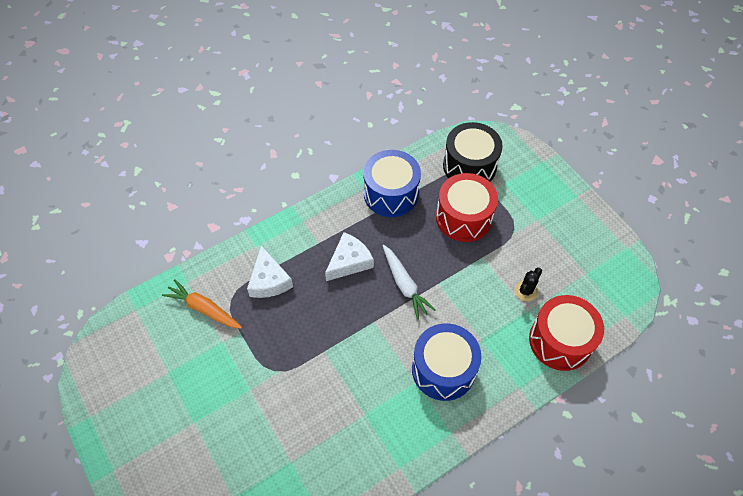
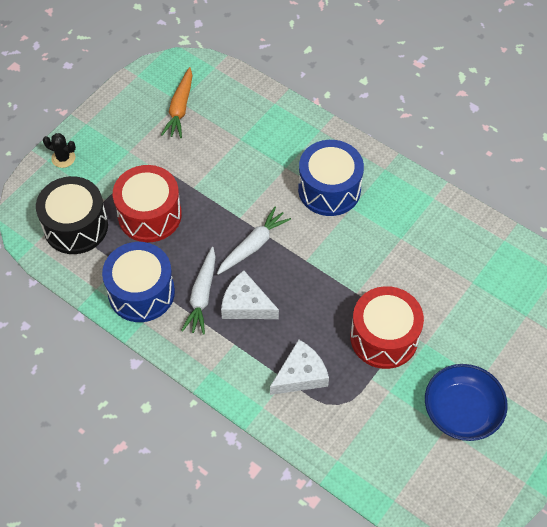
camera: 110 degrees left, 0 degrees up
(175, 392) = (462, 411): none -> blue bowl
(204, 309) = (361, 427): orange carrot -> orange carrot (180, 108)
(371, 233) = (202, 296): none -> white carrot
(526, 291) = (218, 144): black cactus -> black cactus (63, 158)
(560, 341) = (261, 109): red drum -> red drum (384, 337)

